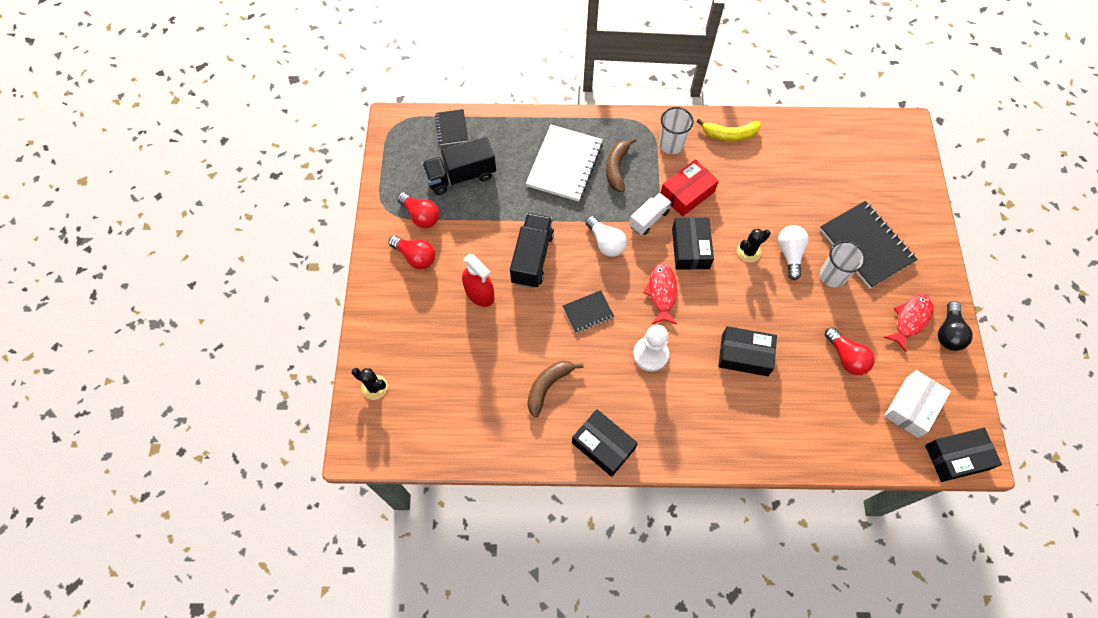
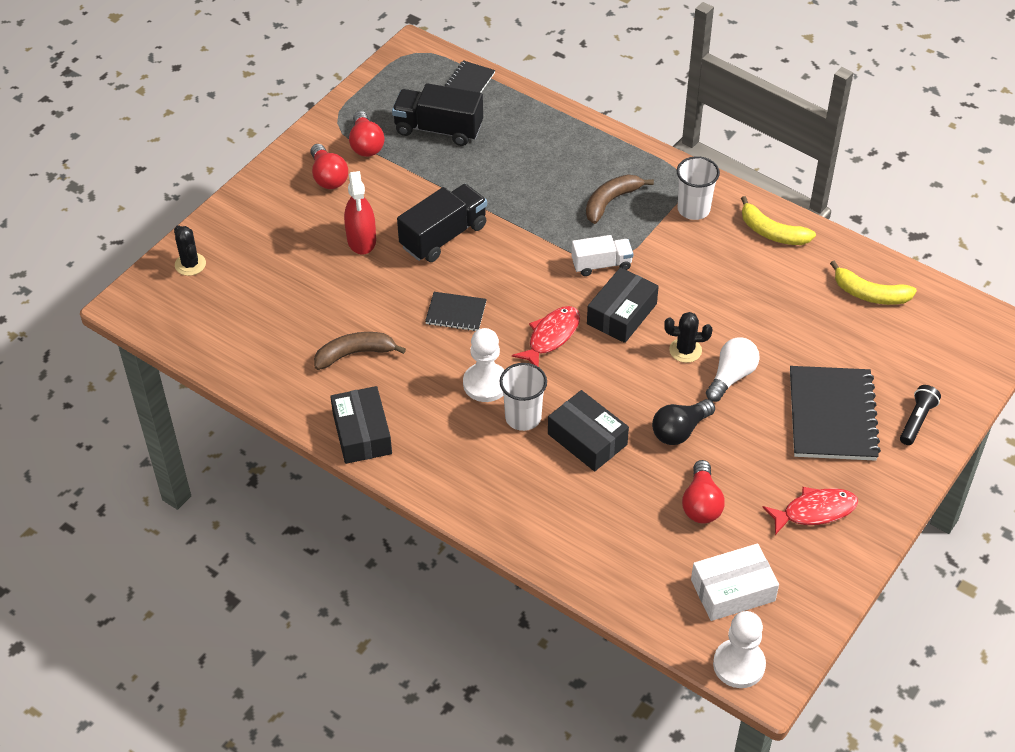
camera: 35 degrees right, 15 degrees down
(564, 164) = (557, 171): white notebook -> none
(605, 242) = (533, 262): white light bulb -> none
(687, 193) = (668, 262): red box -> none
(818, 146) = (870, 294): none -> yellow banana
(832, 276) = (761, 422): white cup -> white cup (523, 417)
(912, 219) = (917, 420): none -> black flashlight
(948, 333) = (849, 548): black light bulb -> black light bulb (680, 430)
(957, 457) = (739, 665): black box -> white pawn

